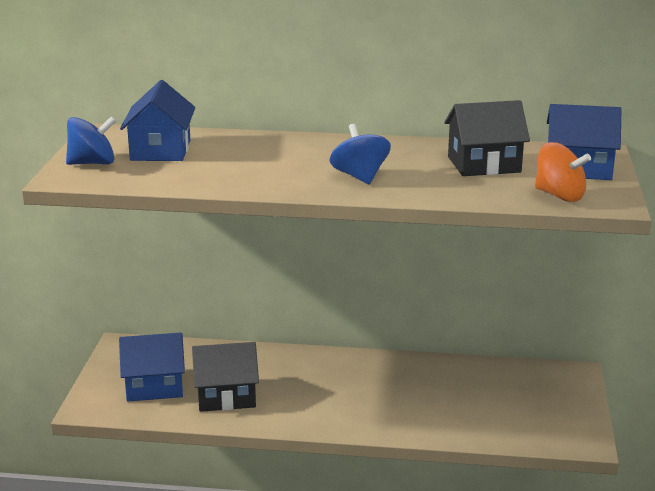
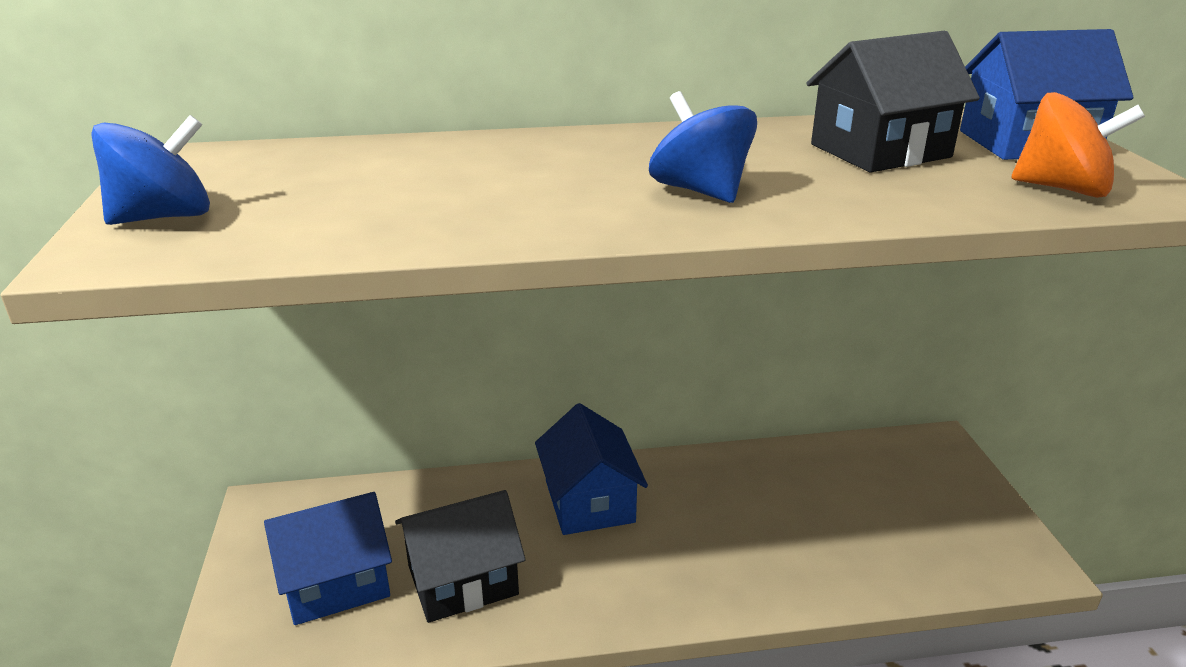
camera: 15 degrees left, 5 degrees up
(161, 150) = (299, 179): blue house -> blue house (589, 501)

